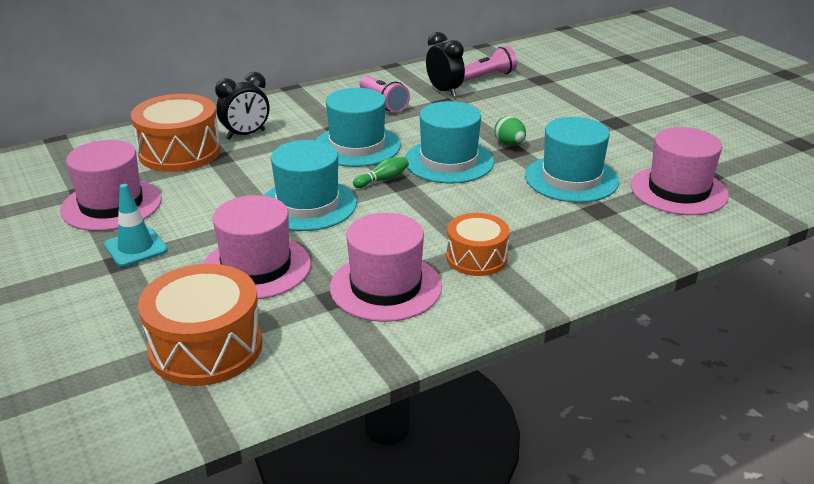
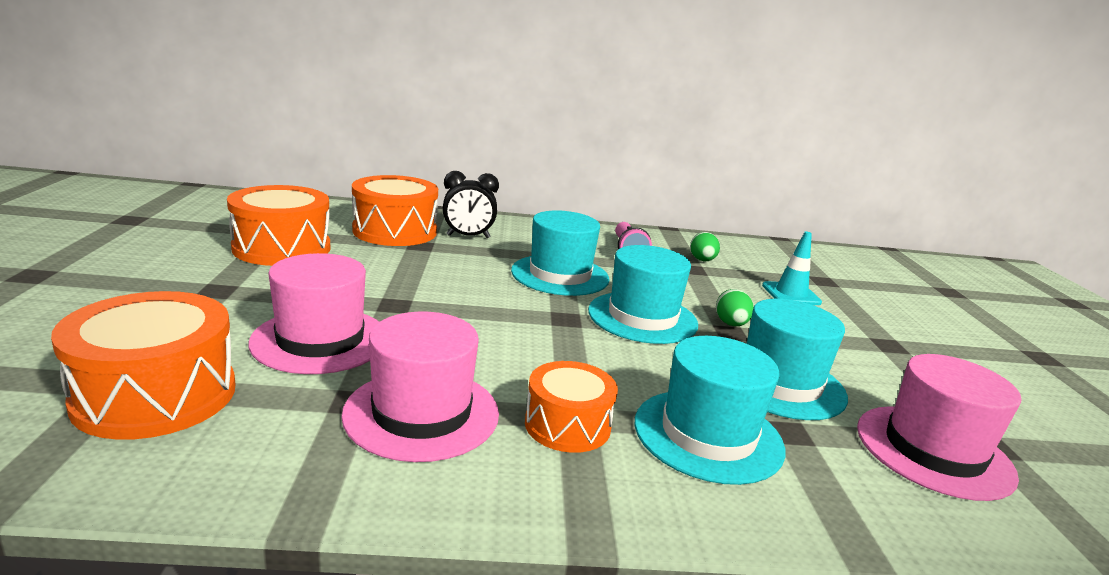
camera: 25 degrees right, 10 degrees down
(111, 205) = (282, 248): pink hat -> orange drum
(136, 248) = (246, 284): turquoise traffic cone -> turquoise traffic cone (791, 294)
(308, 205) = (447, 305): turquoise hat -> turquoise hat (708, 435)
(383, 180) = (551, 310): green bowling pin -> none
(444, 91) = (702, 260): black clock -> green egg
(486, 77) = (761, 262): pink flashlight -> none

